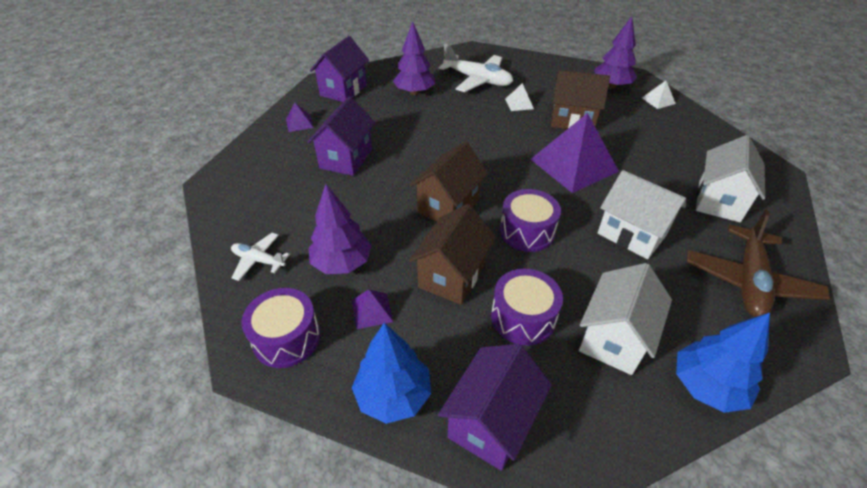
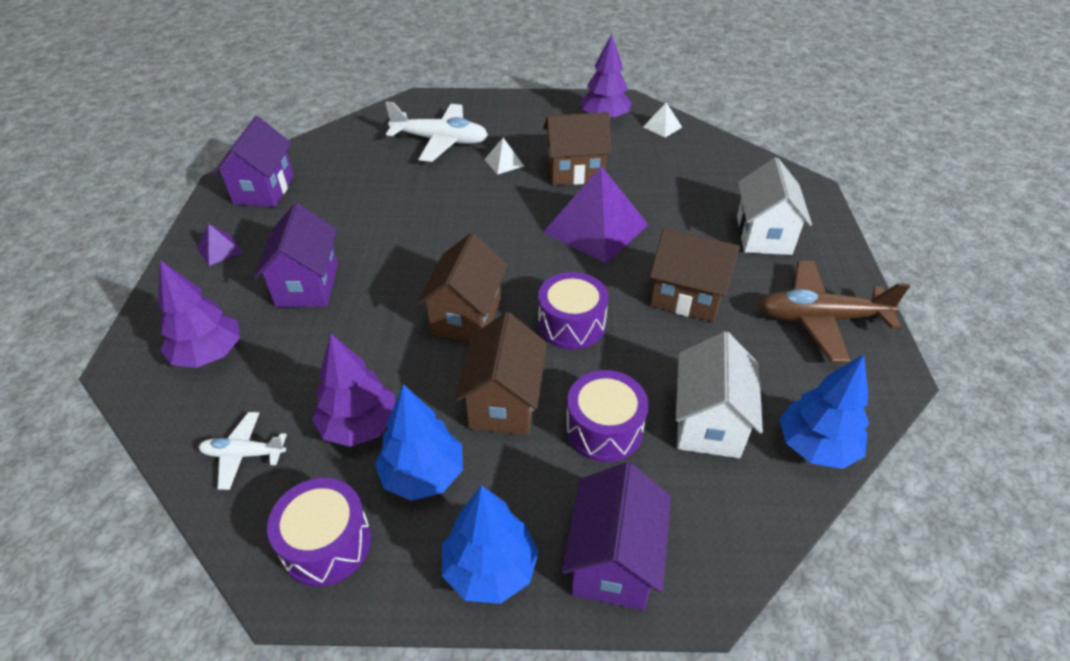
camera: 20 degrees left, 0 degrees up
(372, 310) = (423, 475): purple pyramid -> blue tree
(414, 92) = (364, 173): purple tree -> purple tree (209, 354)
(631, 234) = (687, 297): white house -> brown house
(748, 281) = (820, 318): brown plane -> brown plane turned 90 degrees clockwise

